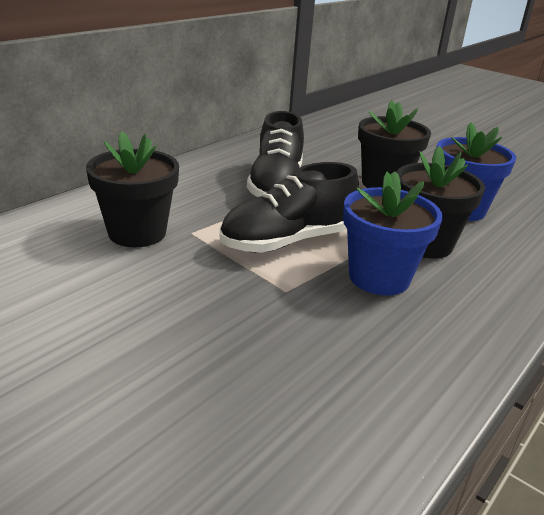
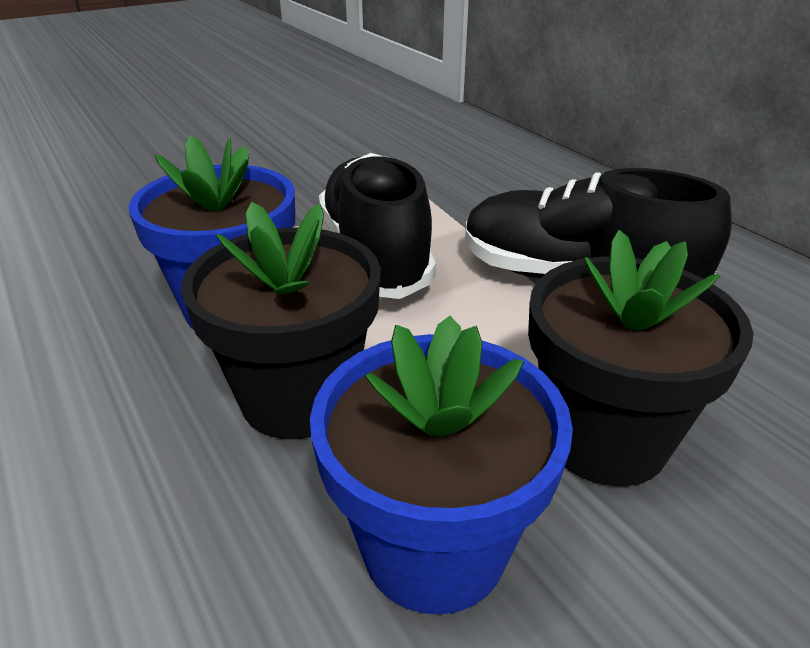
camera: 110 degrees right, 5 degrees up
(137, 233) = (434, 168): black flower pot -> none

